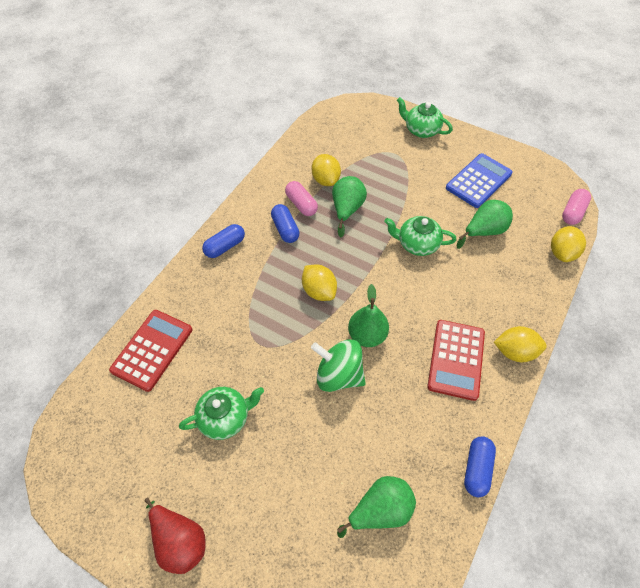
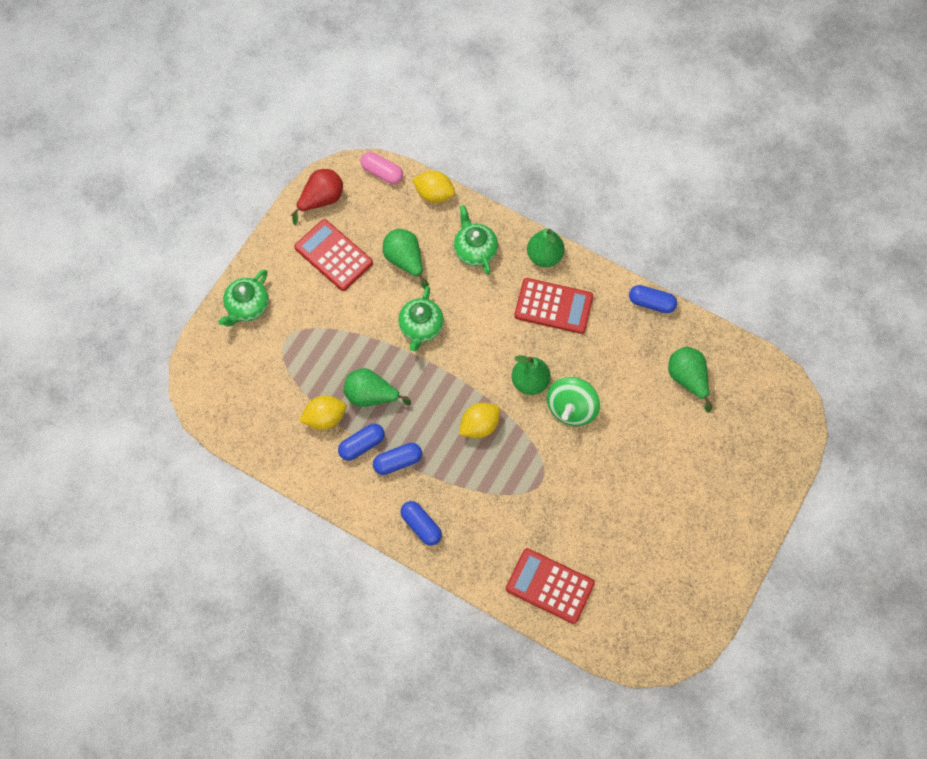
camera: 90 degrees left, 10 degrees up
(180, 540) = (721, 535): red pear -> red pear (321, 200)
(225, 417) = (616, 508): green teapot -> green teapot (475, 250)
(301, 204) = (362, 445): pink capsule -> blue capsule
(478, 181) = (333, 255): blue calculator -> red calculator
(514, 351) = (544, 256): yellow lemon -> green pear

